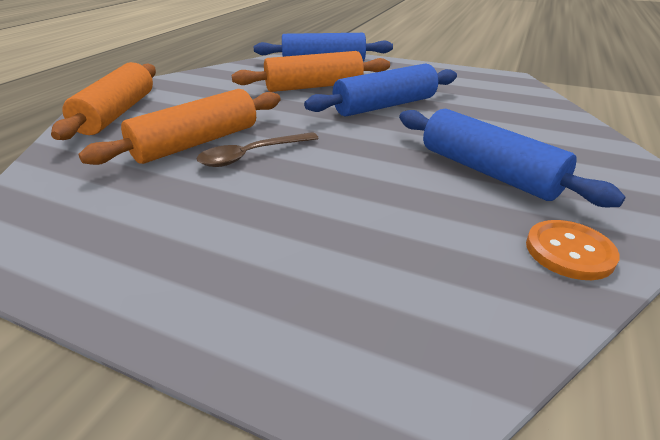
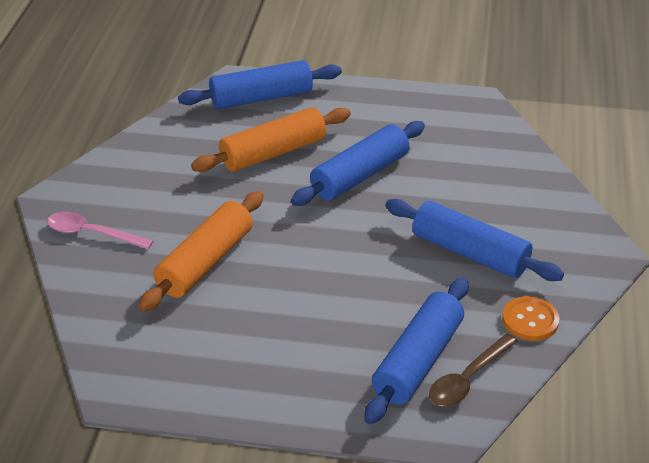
camera: 15 degrees left, 5 degrees up
(117, 113) = (92, 233): orange rolling pin -> pink spoon
(252, 155) = (266, 269): brown spoon -> brown spoon (467, 379)
(389, 274) = (417, 361): none -> blue rolling pin

